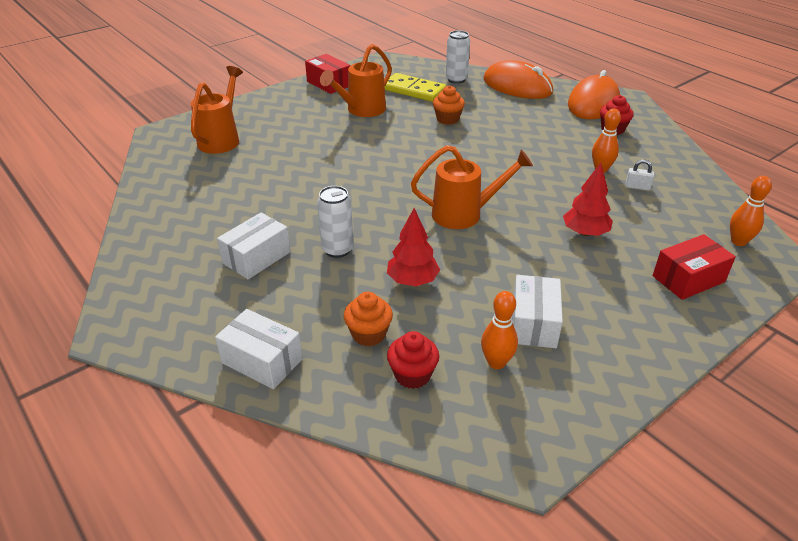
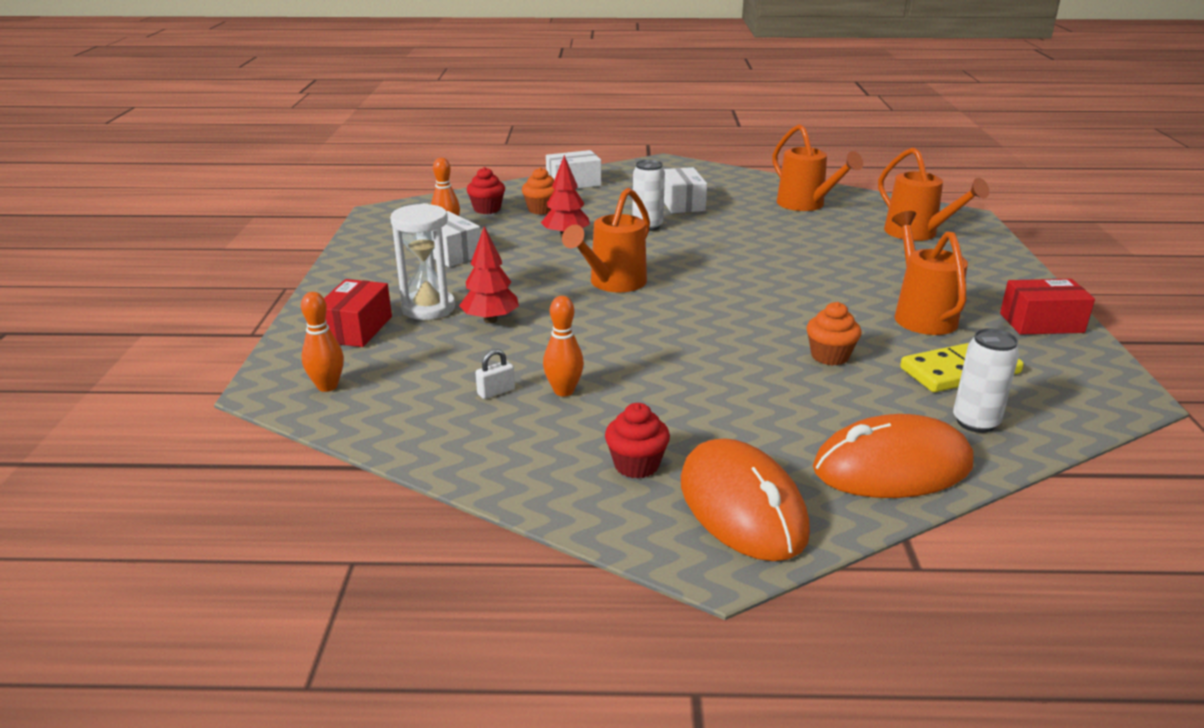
camera: 130 degrees right, 10 degrees down
(197, 196) = (806, 205): none -> orange watering can
(617, 268) = (428, 308): none -> white hourglass

